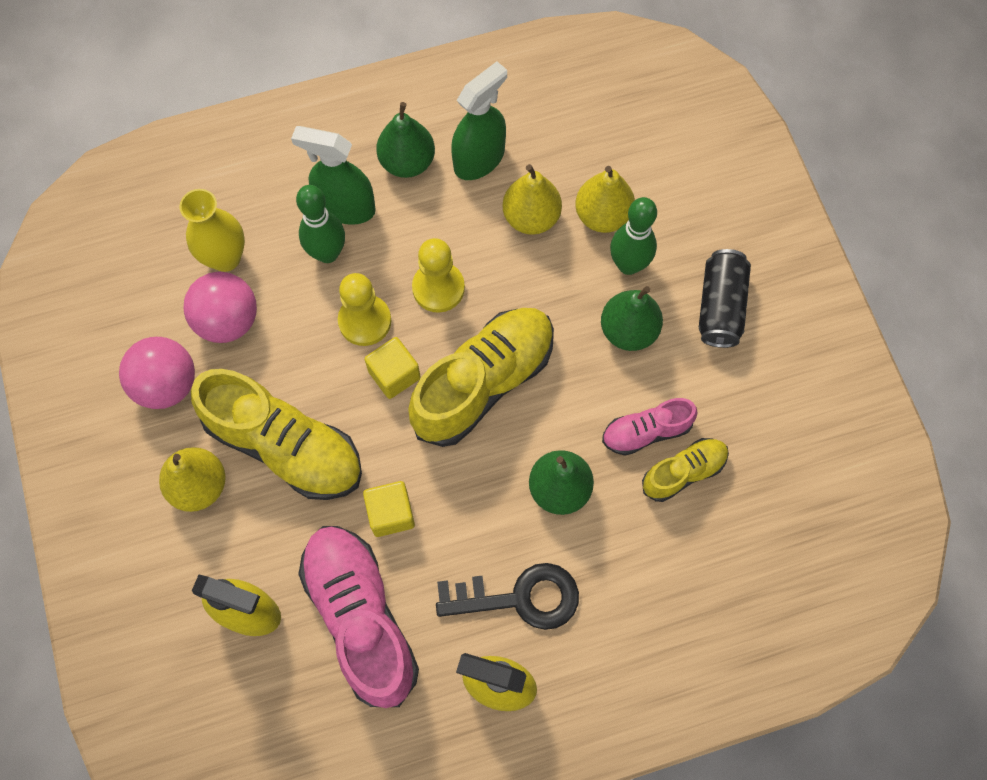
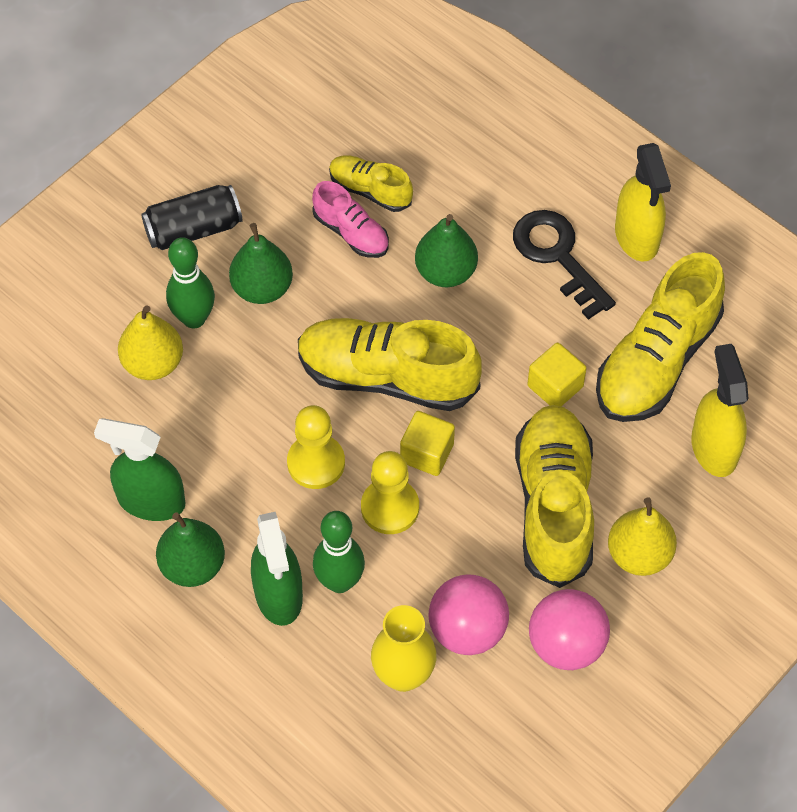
camera: 120 degrees left, 10 degrees down
(361, 618) = (656, 361): pink shoe -> yellow shoe
(531, 217) = (191, 422): yellow pear -> none

